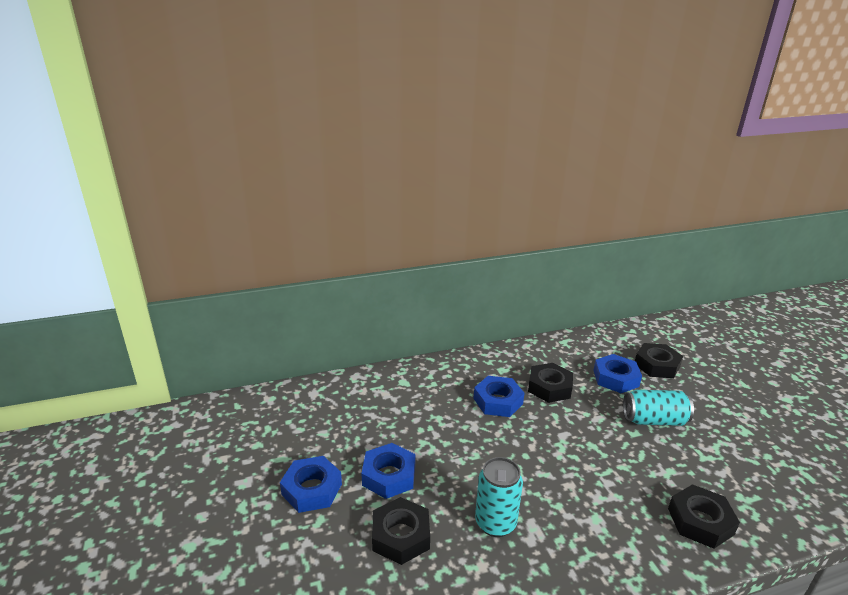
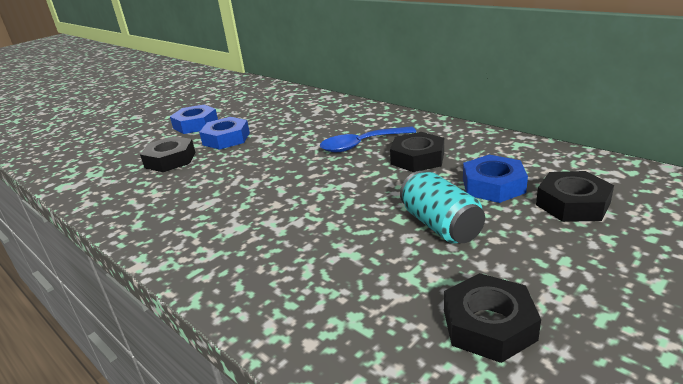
camera: 65 degrees right, 0 degrees up
(495, 523) = (203, 186): turquoise can -> none
(498, 401) = (361, 145): blue nut -> blue spoon
(700, 521) = (281, 289): black nut -> black nut (488, 325)

